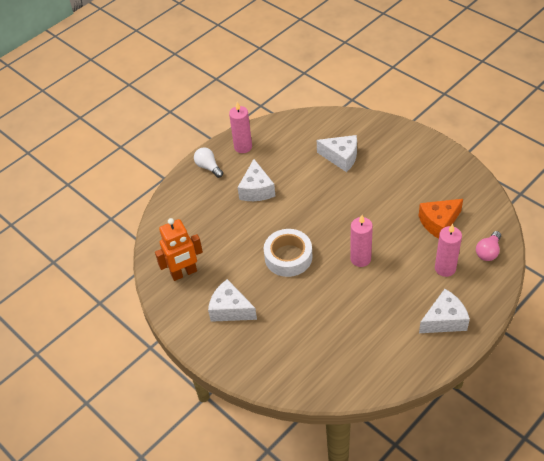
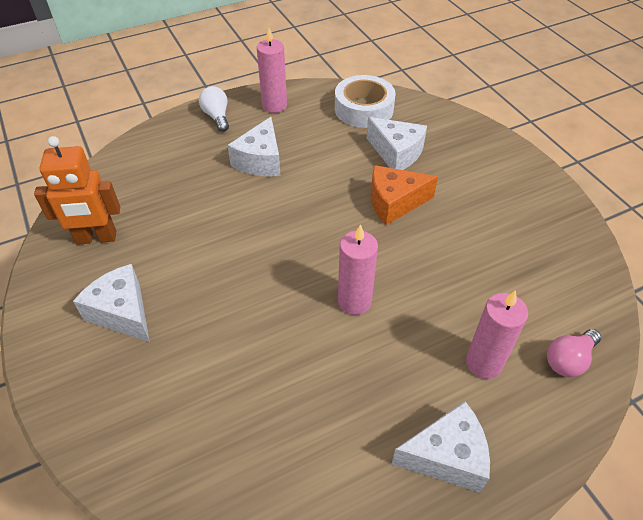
camera: 15 degrees right, 0 degrees up
(288, 257) = (250, 263): white tape -> white tape (364, 109)
(439, 223) = (502, 286): orange cheese -> orange cheese (394, 203)

